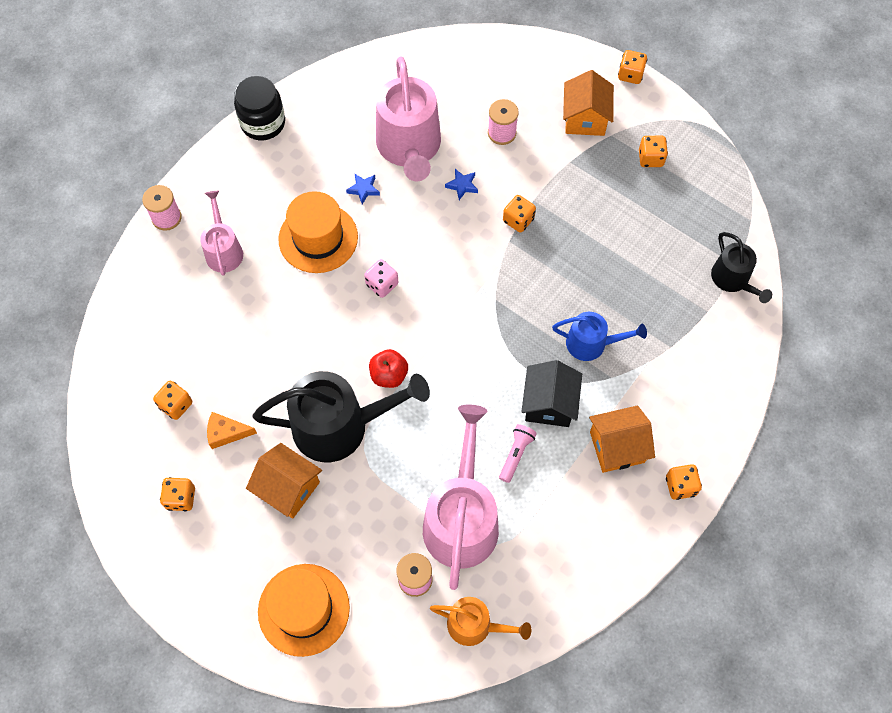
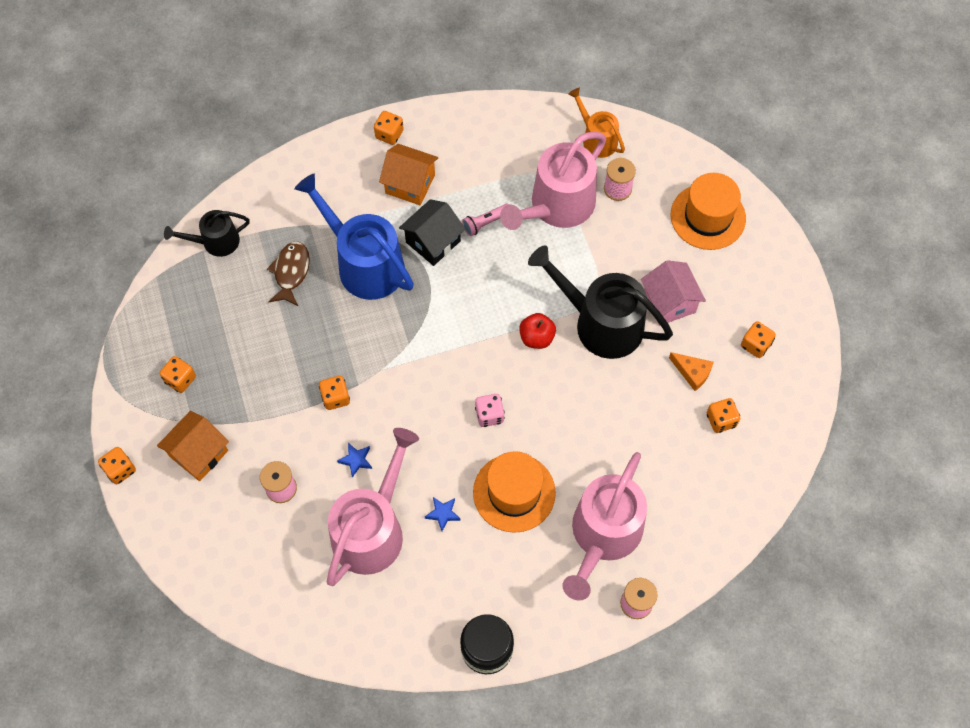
camera: 145 degrees left, 0 degrees up
(223, 250) = (603, 535): pink watering can -> pink watering can, size x1.81
(288, 488) = (669, 302): orange house -> pink house
(591, 343) = (364, 264): blue watering can -> blue watering can, size x1.81
(646, 295) = (291, 272): none -> brown fish
(733, 279) = (216, 242): black watering can -> black watering can turned 120 degrees counterclockwise

